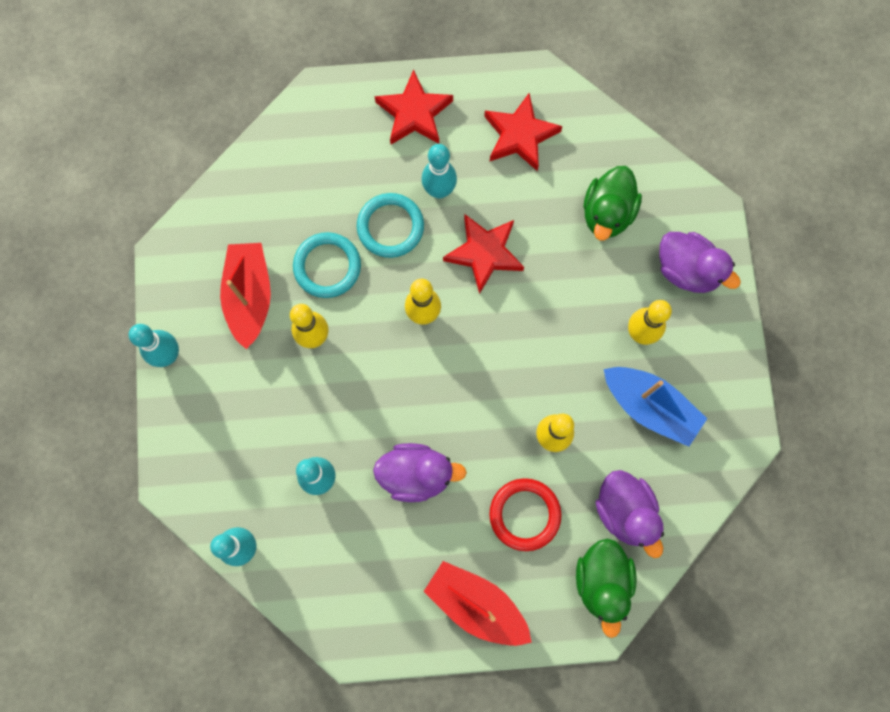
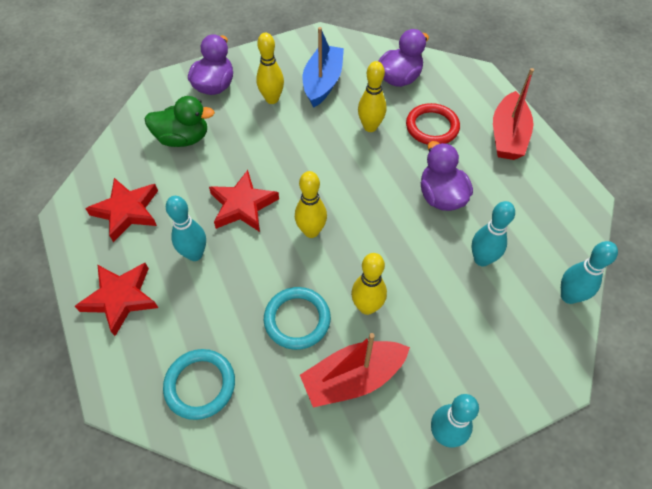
camera: 110 degrees left, 20 degrees down
(390, 227) = (241, 281): turquoise ring -> turquoise ring (200, 385)
(602, 581) = (450, 79): green duck -> none

